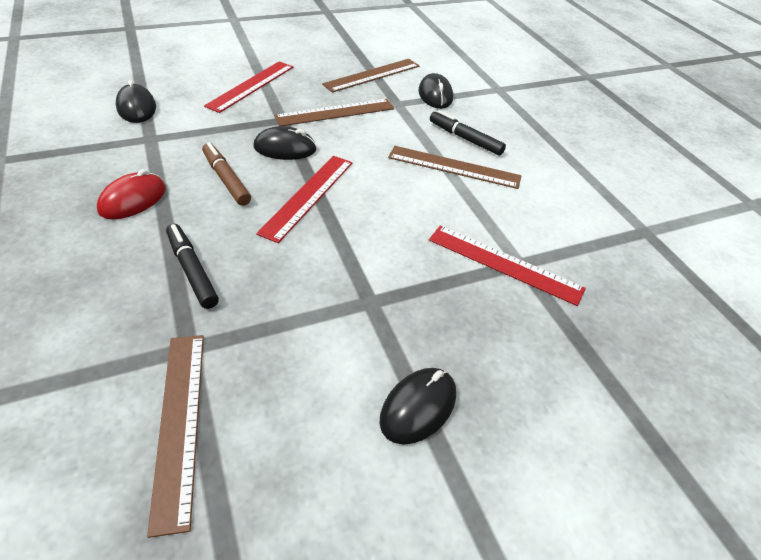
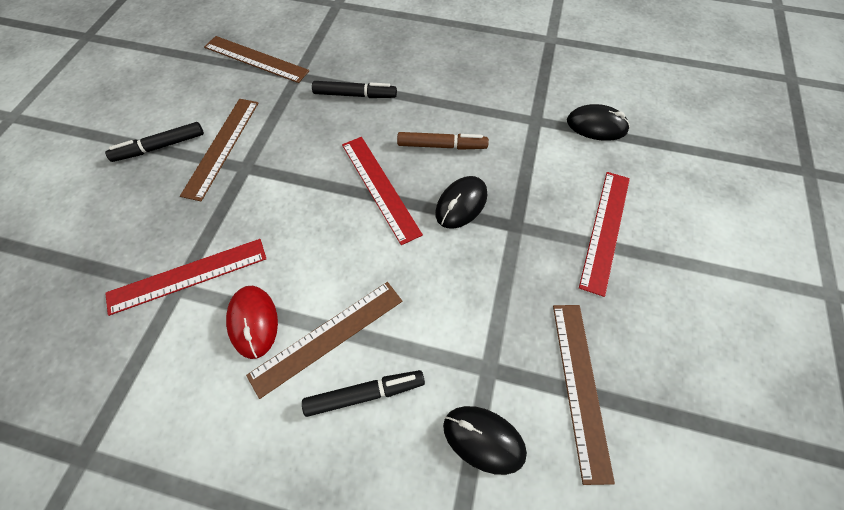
camera: 130 degrees right, 15 degrees up
(133, 200) = (453, 89): red mouse -> red mouse (253, 322)
(251, 86) = (605, 230): red ruler -> red ruler turned 45 degrees clockwise
(335, 112) = (504, 283): brown ruler -> brown ruler (222, 147)
(418, 407) = (160, 147): black mouse -> black marker

